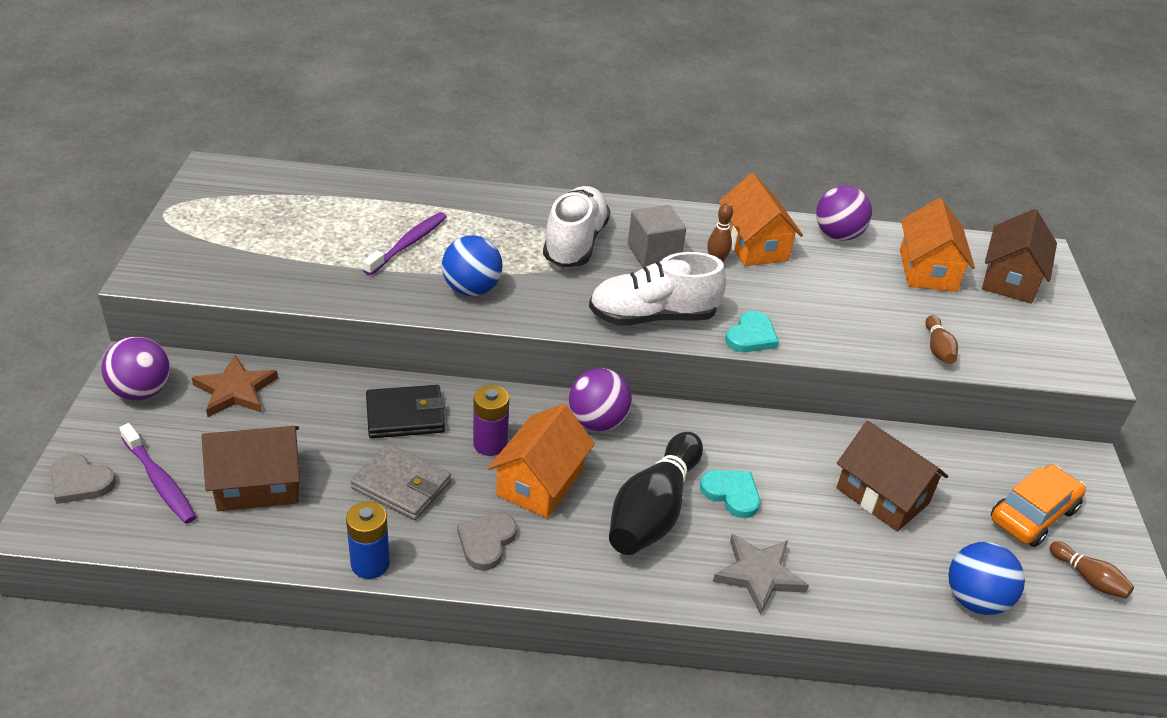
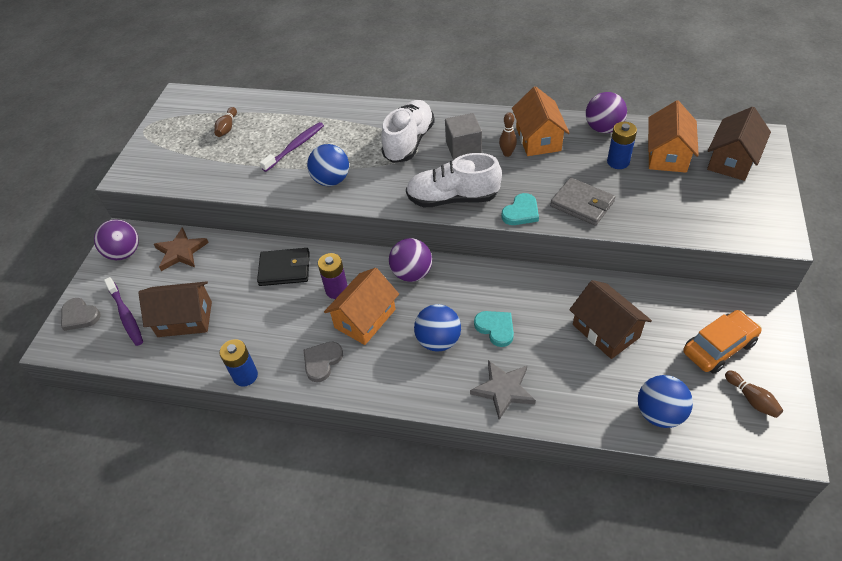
camera: 15 degrees right, 10 degrees up
(401, 485) = (274, 320): grey wallet -> grey wallet (582, 204)
(653, 511) = (438, 340): black bowling pin -> blue ball
(866, 277) = (618, 162): none -> blue battery
(938, 349) = (661, 220): brown bowling pin -> brown bowling pin (227, 127)

